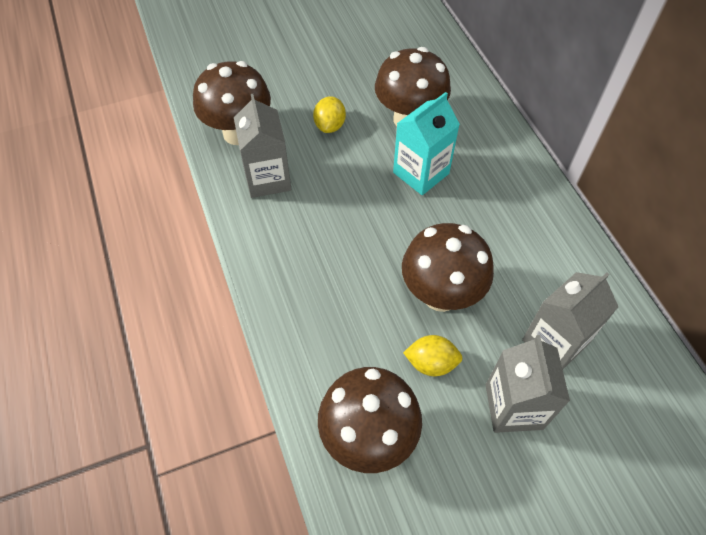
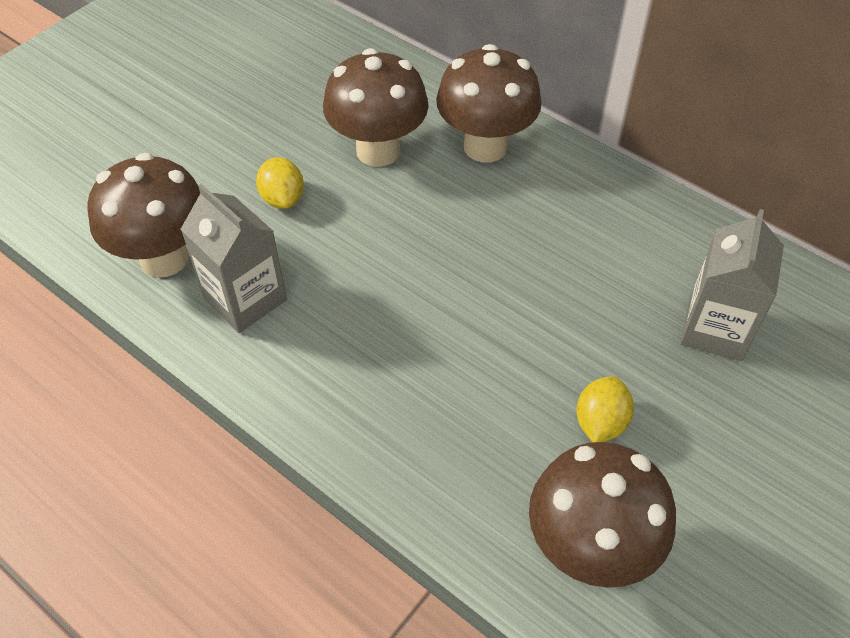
camera: 30 degrees left, 5 degrees down
(421, 173) = (436, 207): turquoise carton -> none
(431, 363) = (600, 422): yellow lemon -> yellow lemon turned 45 degrees counterclockwise
(440, 294) = (556, 338): brown mushroom -> brown mushroom (485, 146)
(514, 406) = (722, 423): grey carton -> none

